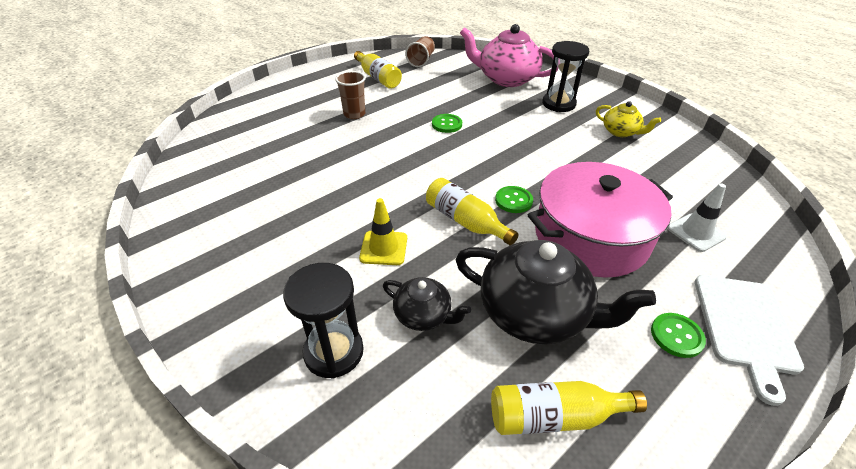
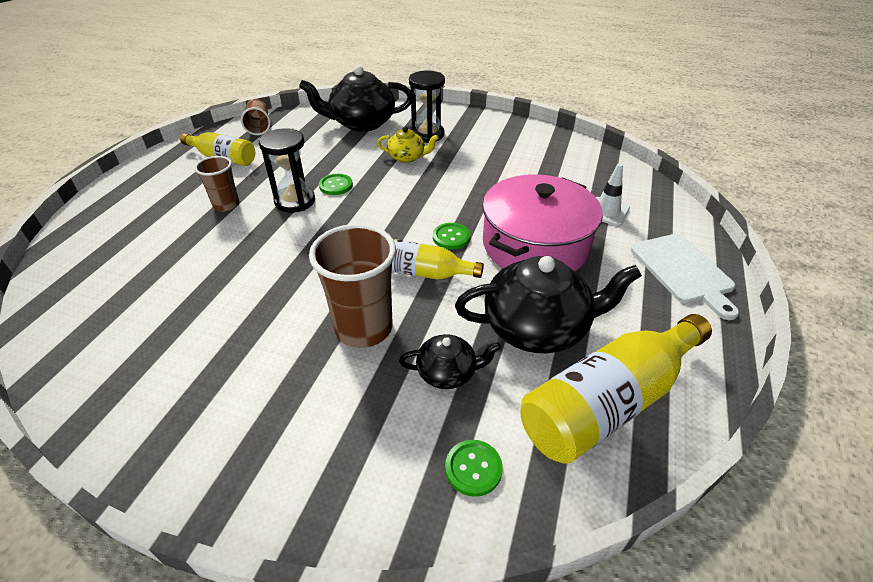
camera: 30 degrees left, 0 degrees up
(334, 352) = (390, 446): black hourglass -> black hourglass (295, 201)
(383, 248) = (364, 328): yellow traffic cone -> brown cup
(506, 79) = (361, 123): pink teapot -> black teapot
(555, 416) = (608, 402): yellow bottle -> yellow bottle, size x1.69
(621, 132) = (496, 145): yellow teapot -> yellow teapot (407, 157)
(676, 336) = (646, 298): green button -> green button (473, 468)

